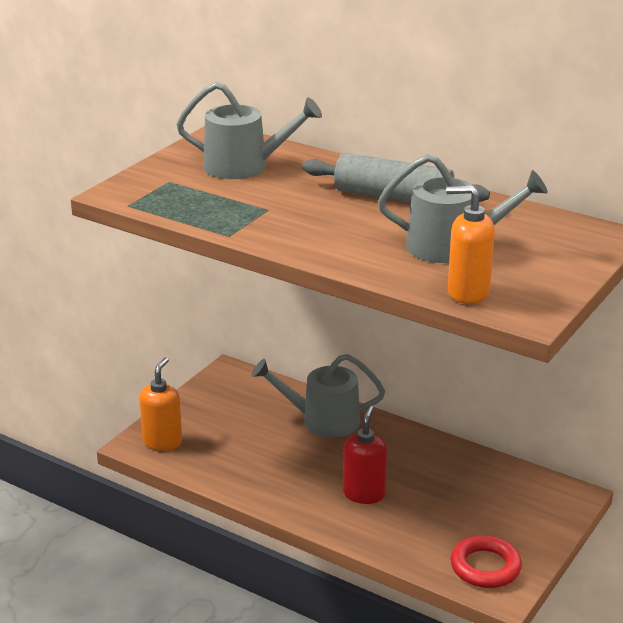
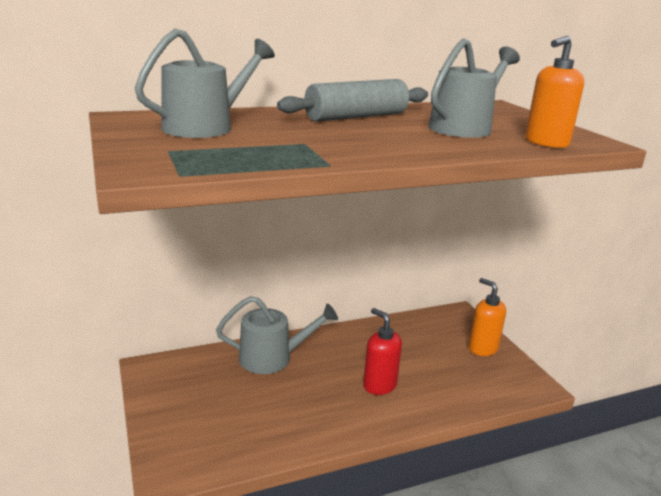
camera: 55 degrees left, 5 degrees down
(162, 441) = (185, 454): orange soap dispenser -> orange soap dispenser (482, 348)
(323, 420) = (272, 358): grey watering can -> grey watering can turned 135 degrees counterclockwise
(485, 567) = (505, 378): red ring -> none

